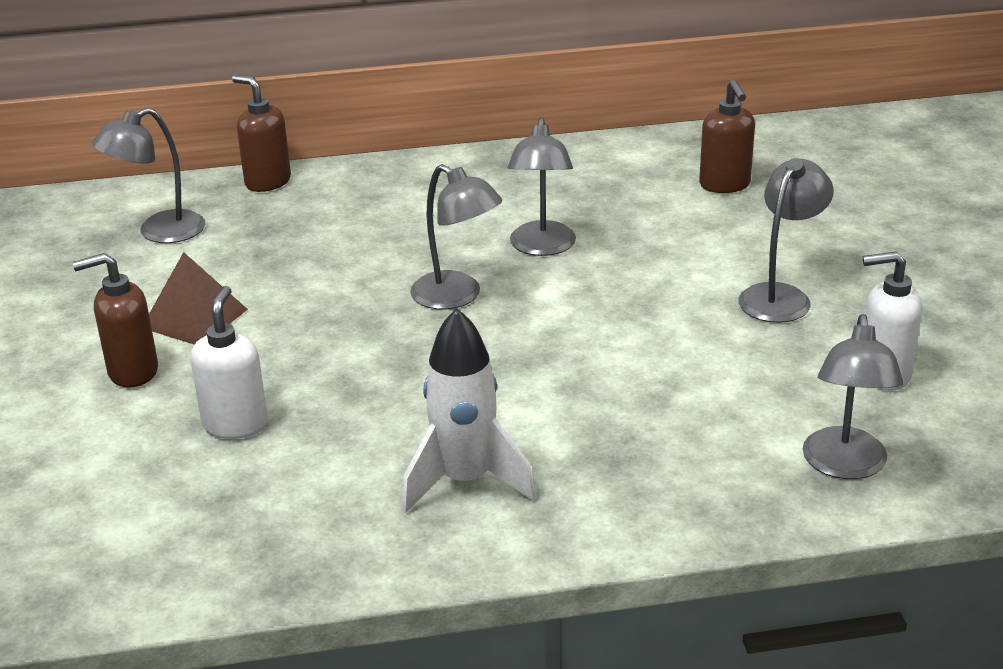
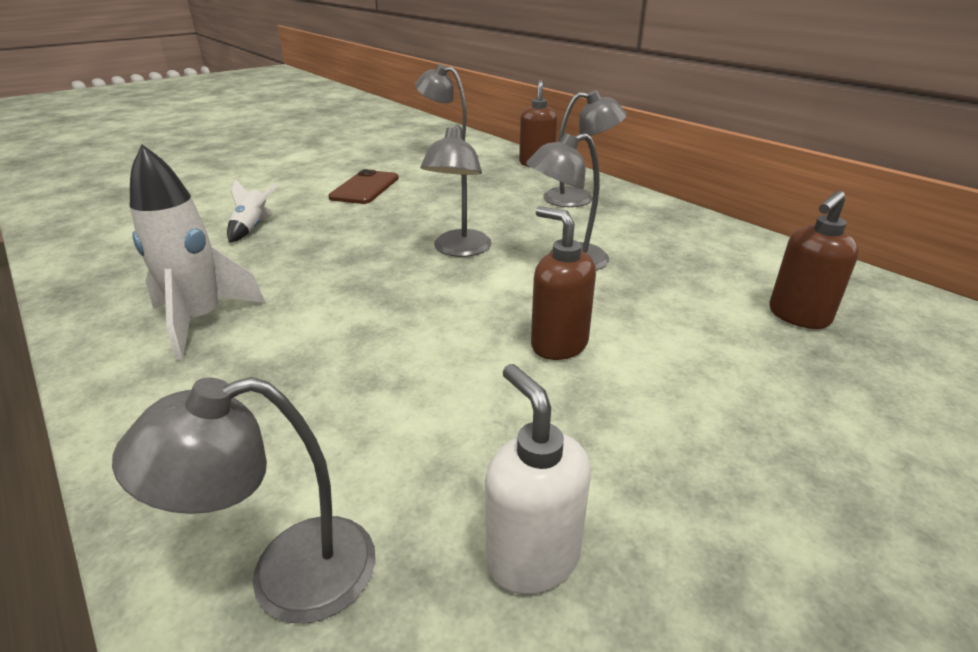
camera: 60 degrees right, 0 degrees up
(132, 372) = (297, 190): brown soap dispenser -> brown soap dispenser (558, 344)
(194, 318) = (365, 188): brown pyramid -> brown phone
(235, 424) = (252, 228): white soap dispenser -> white rocket
(780, 296) = (629, 411): grey lamp -> grey lamp (579, 198)

